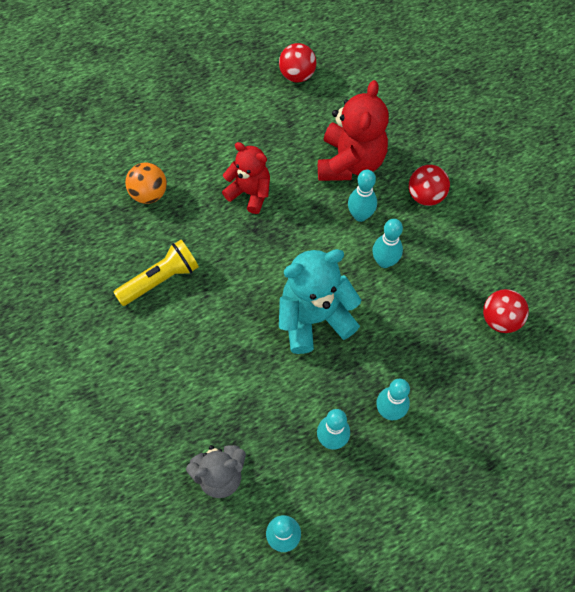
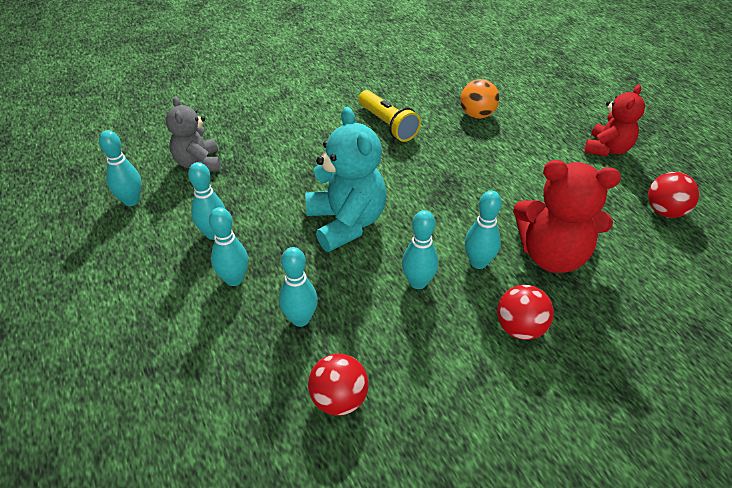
camera: 90 degrees right, 20 degrees down
(250, 193) = (491, 176): red teddy bear -> red teddy bear (607, 149)
(429, 351) = (300, 319): none -> turquoise bowling pin

